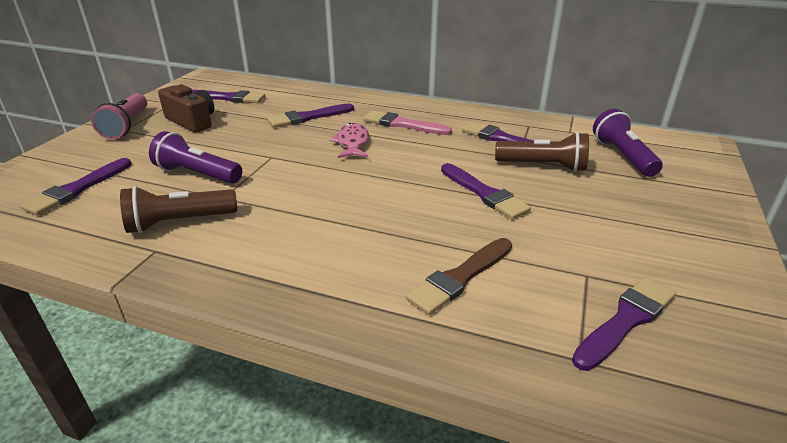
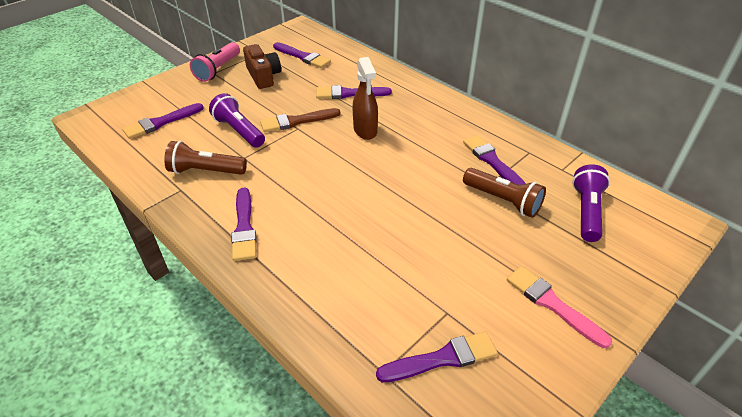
camera: 25 degrees right, 10 degrees up
(352, 143) = (365, 130): pink fish -> brown spray bottle
(402, 124) = (419, 121): pink brush -> pink brush (552, 304)
(460, 278) = (353, 280): brown brush -> brown brush (296, 121)
(484, 193) = (430, 213): purple brush -> purple brush (244, 227)

